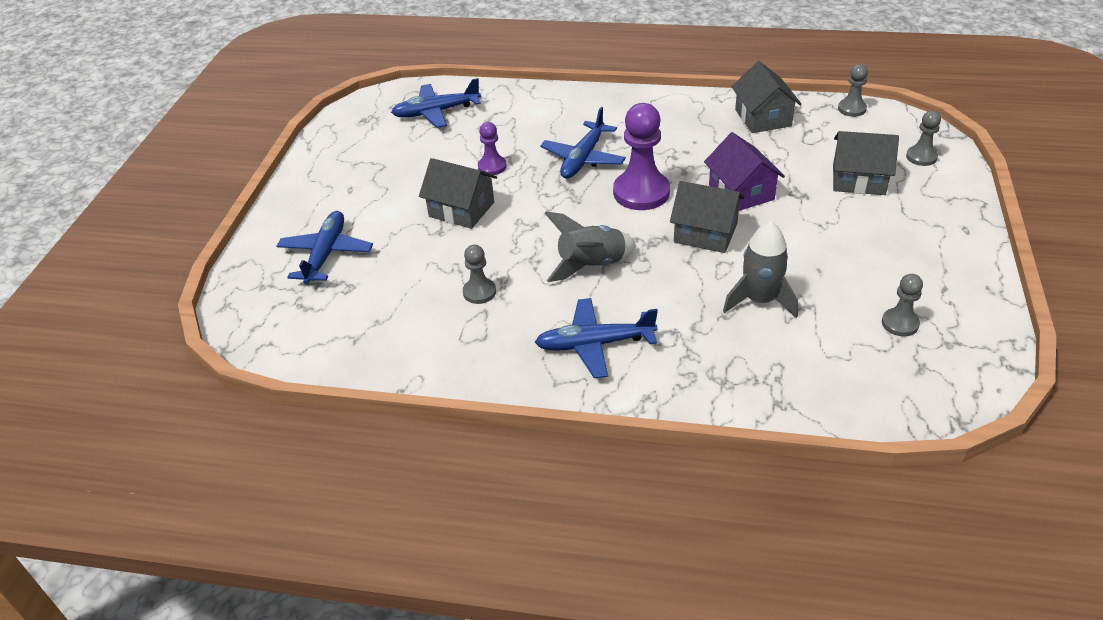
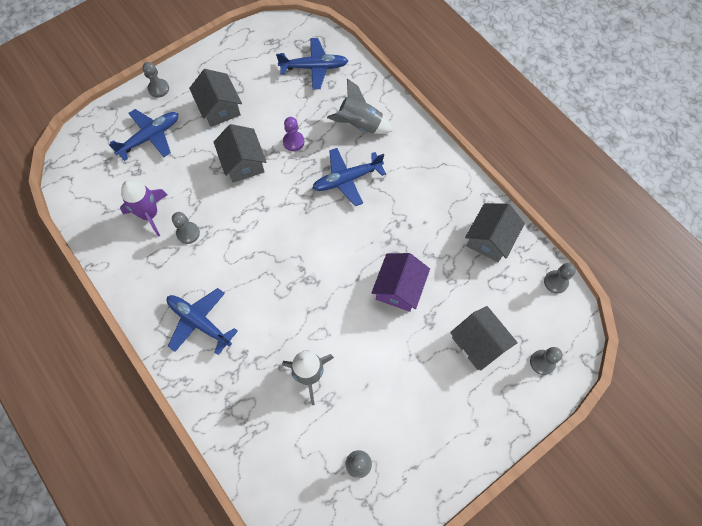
camera: 40 degrees right, 25 degrees up
(283, 216) = (158, 89): none -> grey pawn
(413, 307) = (149, 214): none -> purple rocket
(436, 112) = (314, 67): blue plane -> blue plane turned 150 degrees clockwise
(591, 265) = (258, 266): grey rocket -> grey rocket (360, 124)
(641, 192) = (346, 236): purple pawn -> none
(705, 233) = (341, 300): grey house -> grey house (219, 108)

